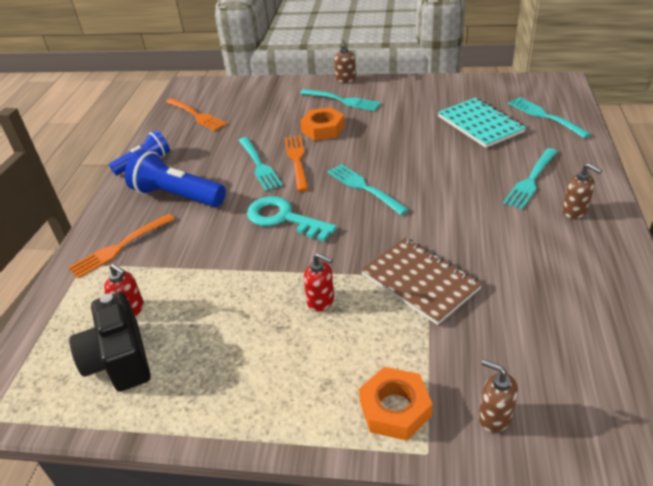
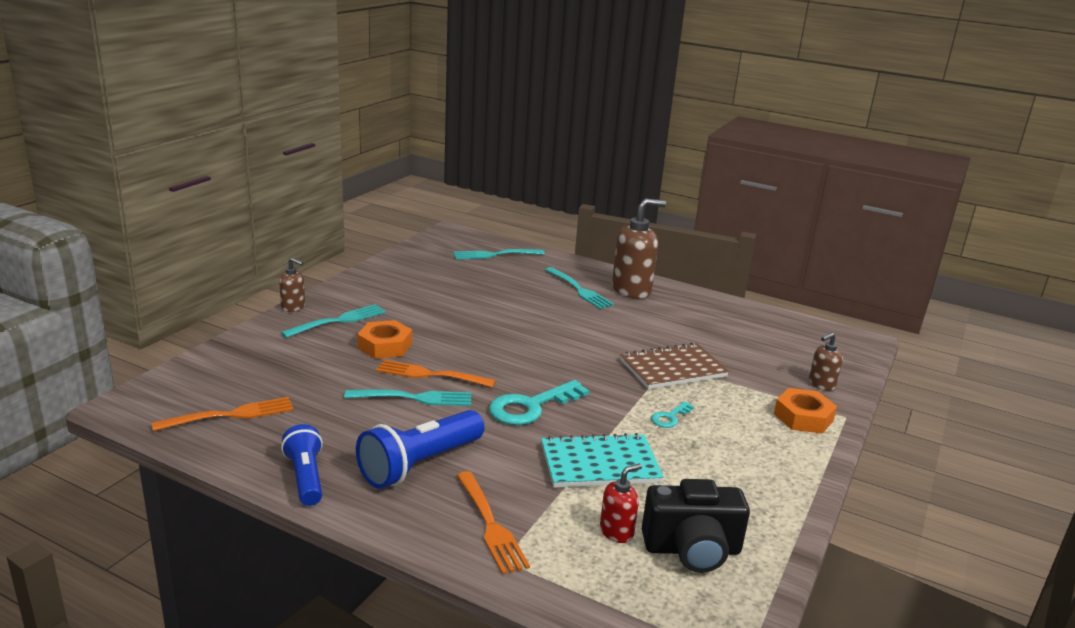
camera: 75 degrees left, 15 degrees down
(321, 301) = (670, 417): red soap dispenser -> turquoise key
(364, 188) = (520, 354): turquoise fork -> none
(480, 124) = (475, 279): turquoise notebook -> turquoise notebook (600, 464)
(575, 211) = (632, 290): brown soap dispenser -> brown soap dispenser, size x1.95

